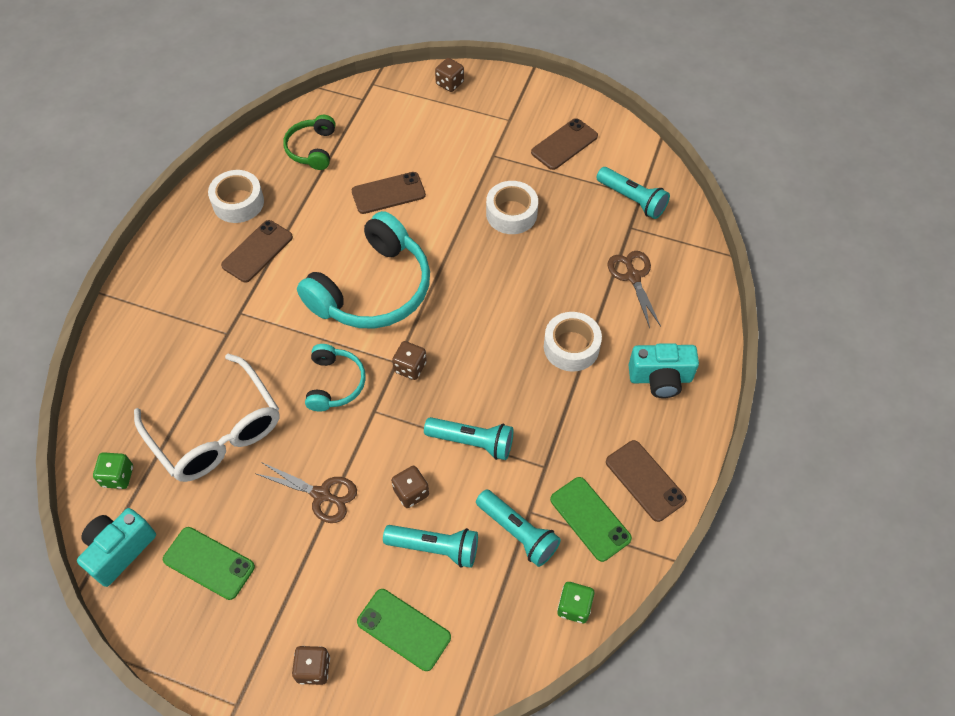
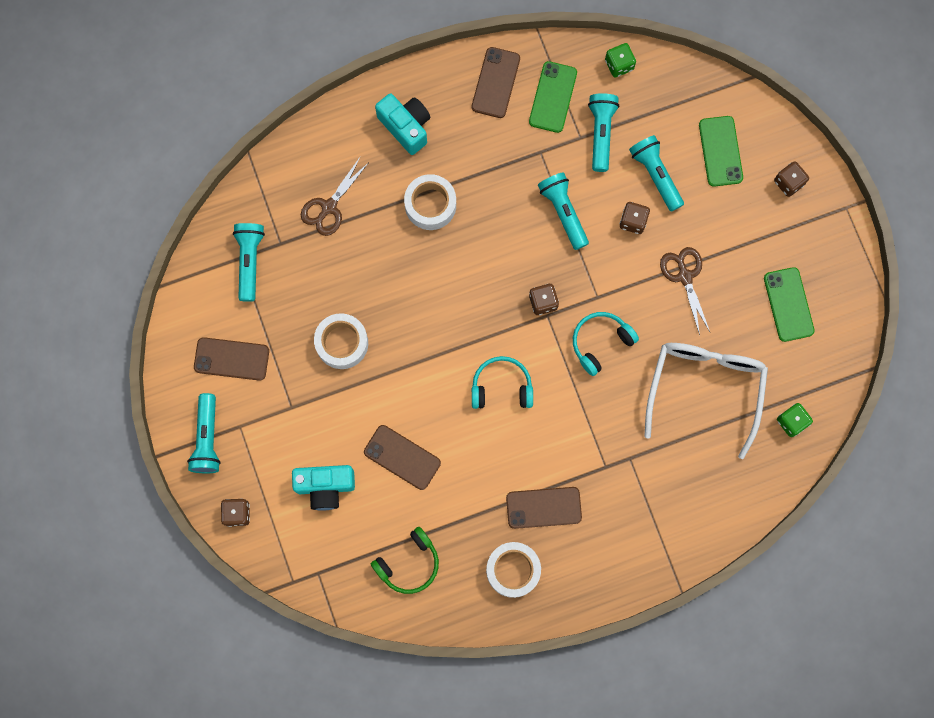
camera: 130 degrees left, 20 degrees up
(119, 550) = (832, 368): turquoise camera -> turquoise camera (325, 487)
(373, 289) = (501, 387): turquoise headphones -> turquoise headphones, size x0.52
(519, 98) = (207, 438): none -> turquoise flashlight

